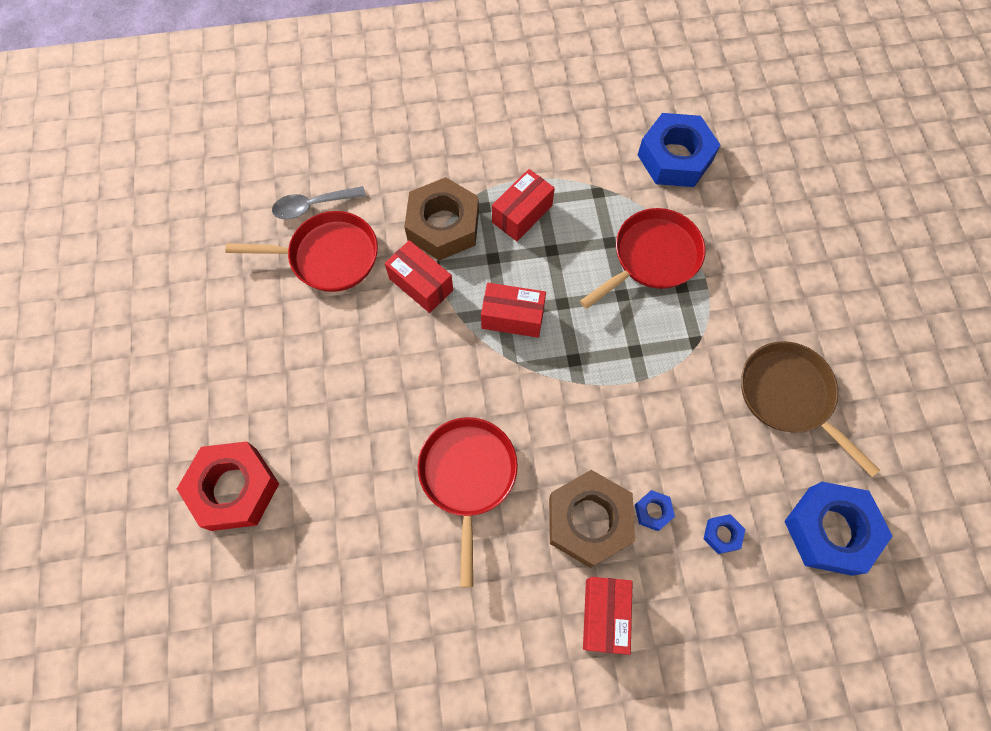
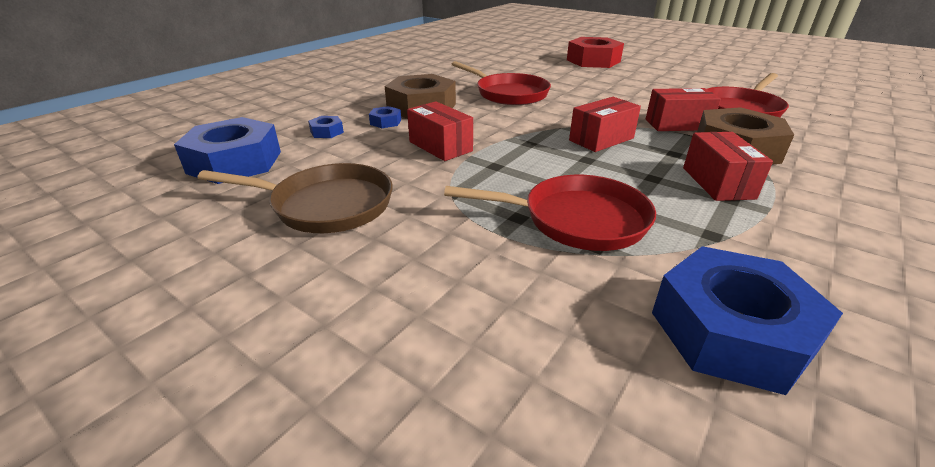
camera: 135 degrees right, 35 degrees down
(313, 206) = (804, 118): grey spoon -> none
(604, 615) = (374, 93): red box -> red box (440, 146)
(652, 258) = (576, 220): red pan -> red pan turned 90 degrees counterclockwise

